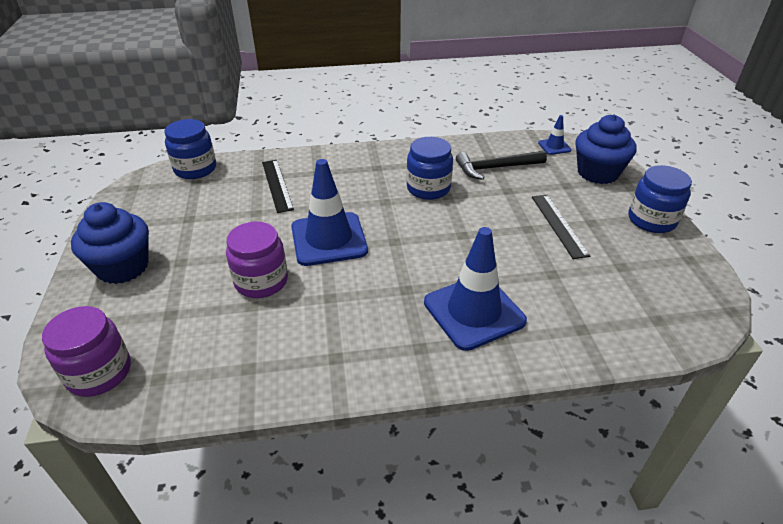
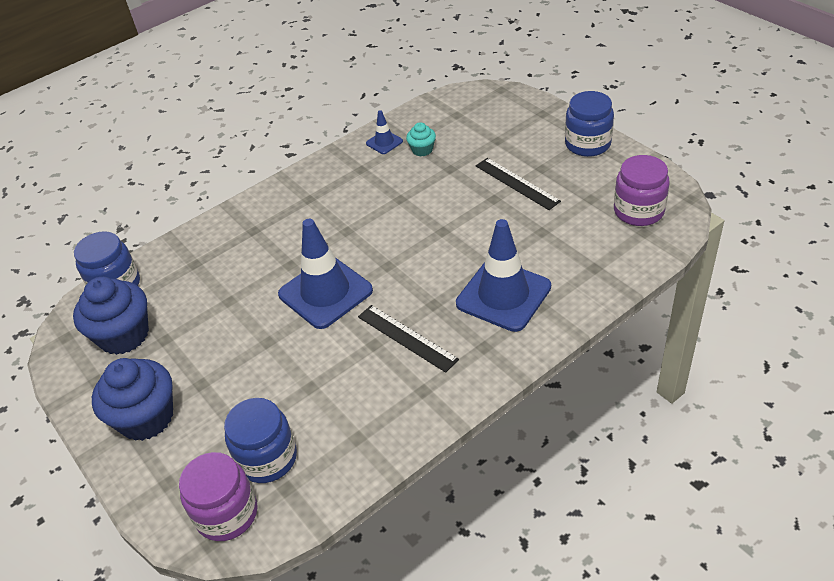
camera: 25 degrees left, 5 degrees up
(261, 281) = (298, 362): purple jar -> purple jar (638, 211)
(277, 185) = (223, 263): black ruler -> black ruler (406, 338)
(428, 188) = (376, 199): blue jar -> blue jar (267, 458)
(495, 168) = (422, 150): black hammer -> turquoise cupcake
(554, 146) = (459, 103): blue traffic cone -> blue traffic cone (384, 142)
(597, 173) = (515, 116): blue cupcake -> blue cupcake (124, 335)

